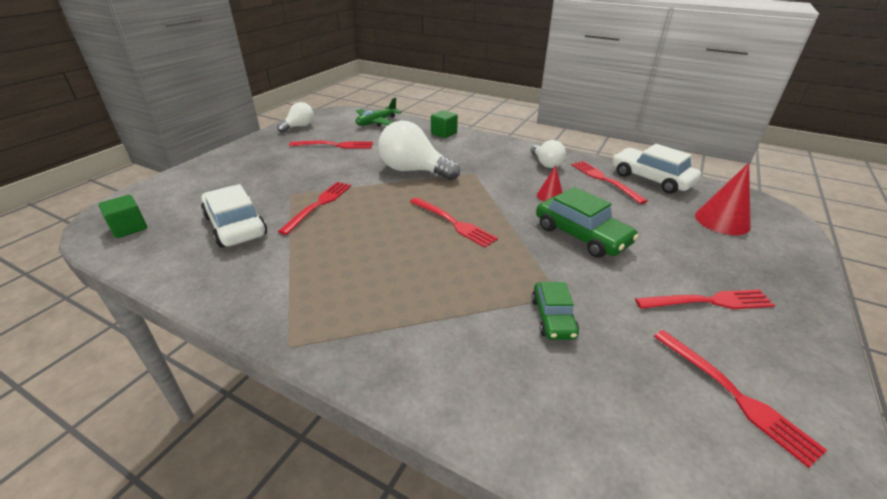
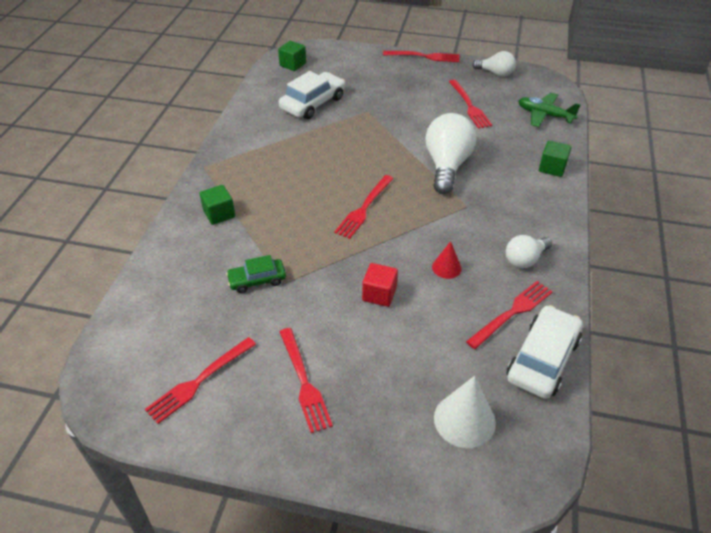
camera: 75 degrees right, 10 degrees up
(319, 204) = (359, 130): red fork -> red fork (425, 56)
(412, 340) = (219, 214): none -> green cube
(581, 235) = (379, 294): green car -> red cube
(722, 220) = (464, 420): red cone -> white cone

